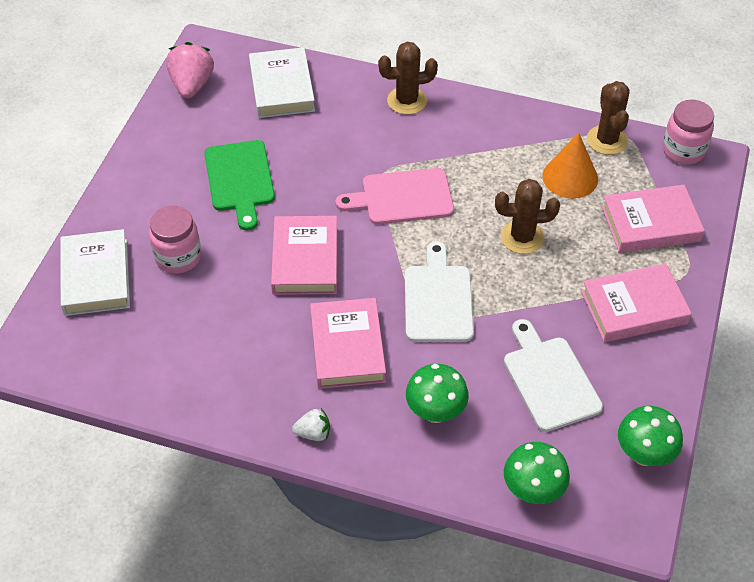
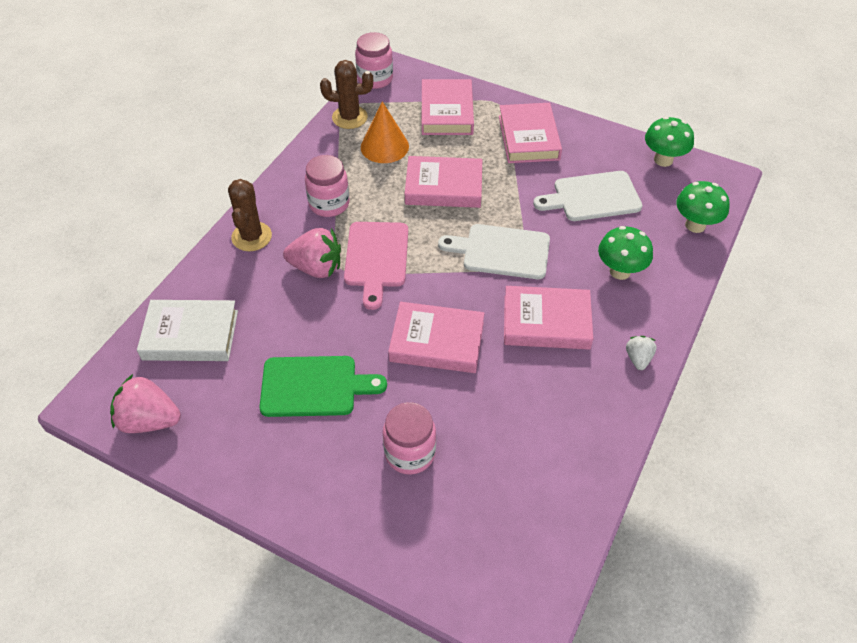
camera: 80 degrees left, 0 degrees up
(96, 277) = (421, 539): white book -> none
(378, 155) = (316, 268): none -> pink strawberry
(467, 148) = (329, 204): none -> pink jar
(522, 237) = (443, 187): brown cactus -> pink book

